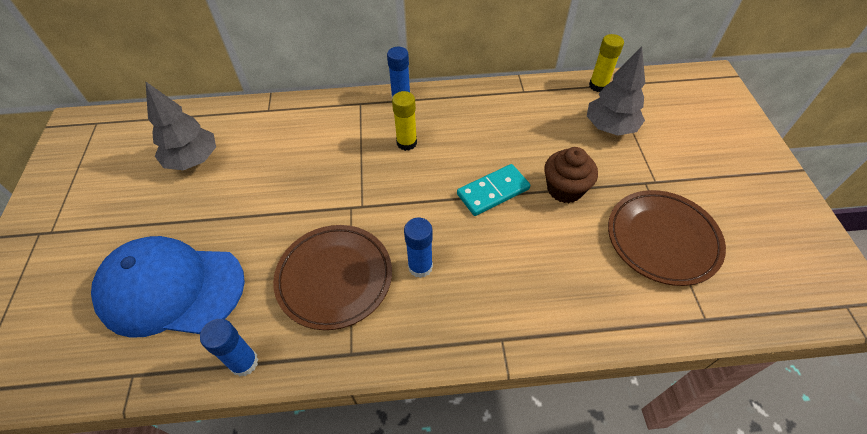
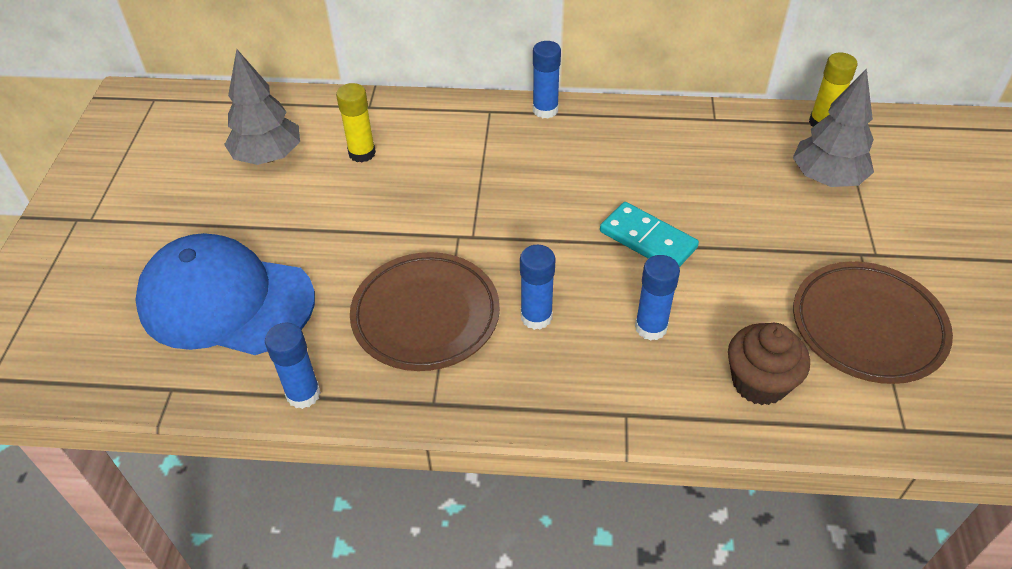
camera: 10 degrees right, 5 degrees down
(406, 143) = (543, 167): yellow glue stick -> yellow glue stick (362, 153)
(493, 191) = (648, 239): turquoise domino -> turquoise domino turned 60 degrees clockwise
(507, 263) = (651, 327): none -> blue glue stick
(564, 189) = (746, 248): brown cupcake -> brown cupcake (759, 382)

